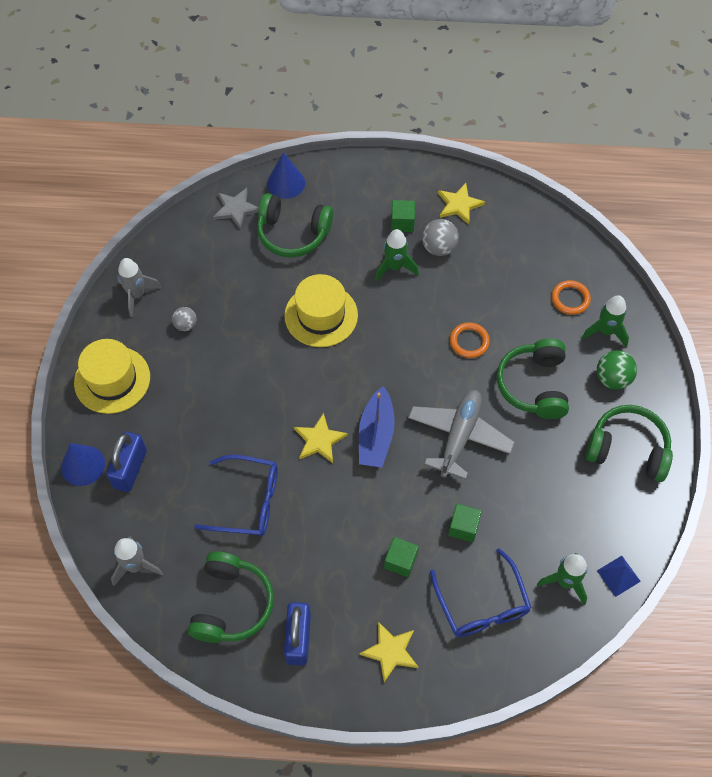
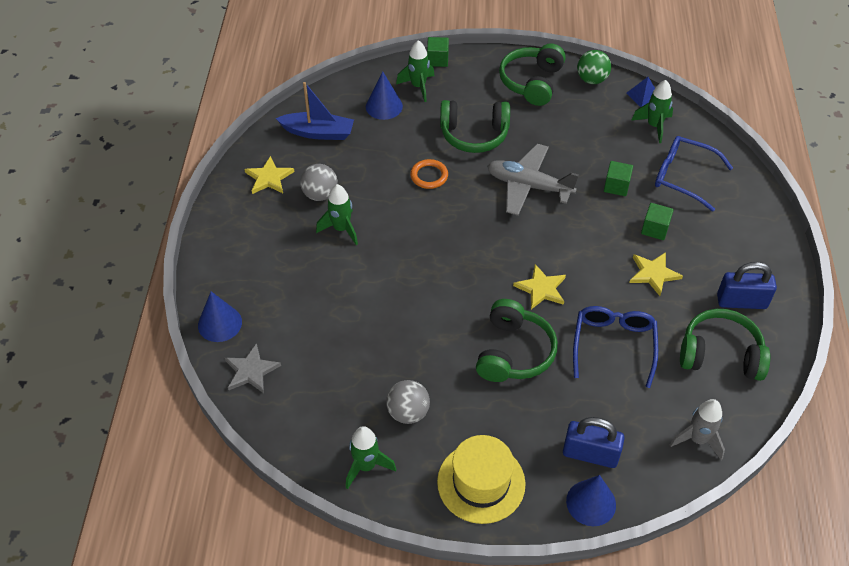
camera: 90 degrees left, 10 degrees down
(137, 295) = (366, 466): grey rocket -> green rocket
(185, 325) = (408, 412): grey ball -> grey ball, size x1.56
(293, 233) = (291, 315): green headphones -> green headphones (513, 352)
(321, 315) = (397, 289): yellow hat -> none
(376, 435) = (532, 245): blue boat -> blue boat (318, 132)
(390, 652) = (738, 237): yellow star -> yellow star (653, 274)
(402, 222) = (286, 222): green cube -> green cube (437, 60)
(482, 604) = (683, 177): blue glasses -> blue glasses turned 135 degrees counterclockwise
(570, 299) = (384, 106): orange ring -> blue cone
(612, 379) = (465, 86): green ball -> green ball (592, 80)

